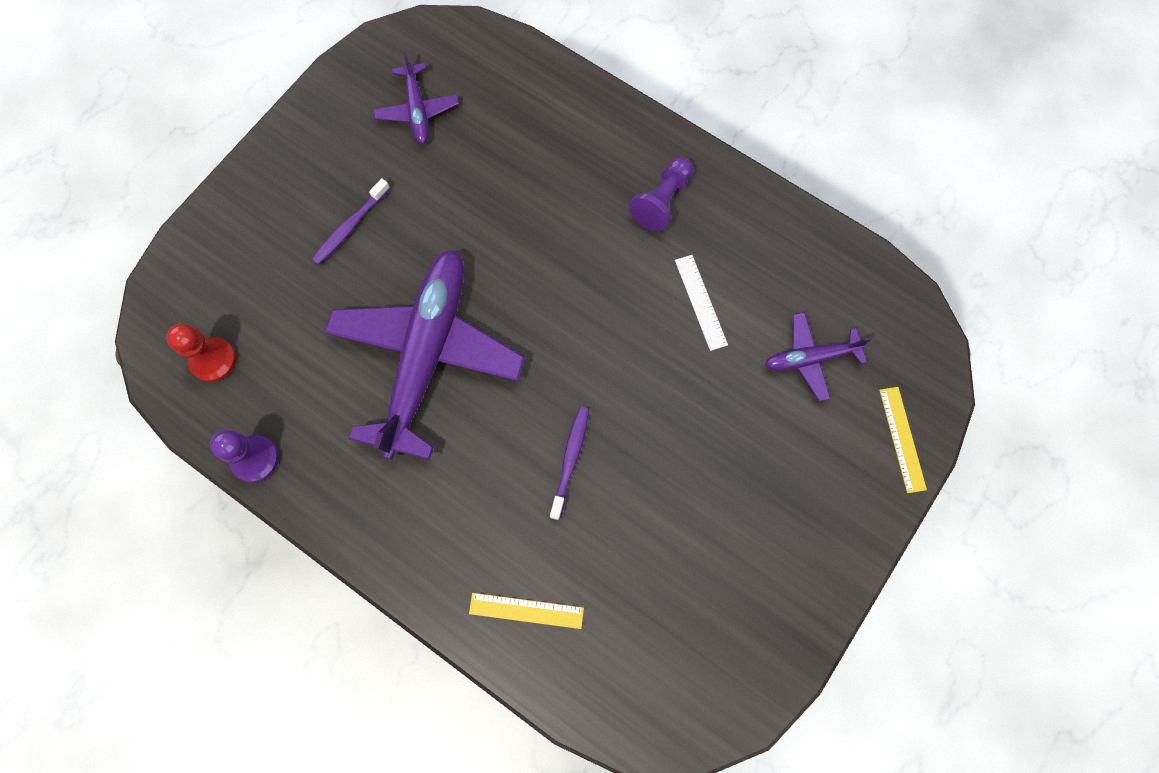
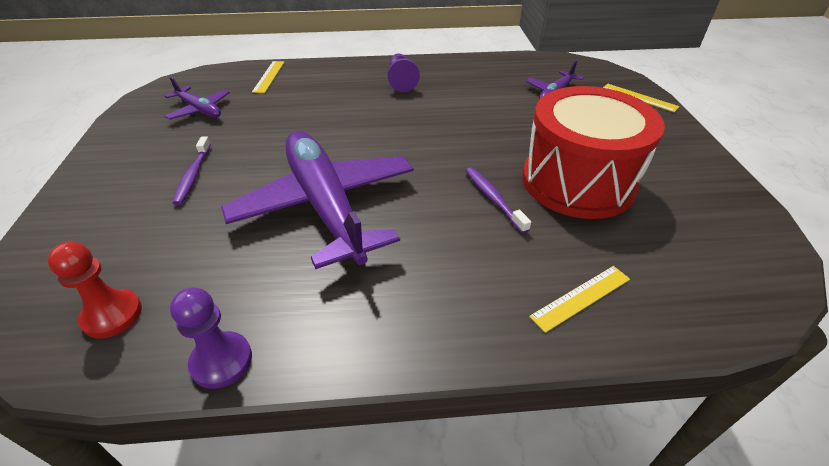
camera: 40 degrees left, 30 degrees down
(527, 86) = (269, 76): none -> yellow ruler
(669, 501) = (577, 182): none -> red drum
(701, 302) = (472, 102): white ruler -> none

